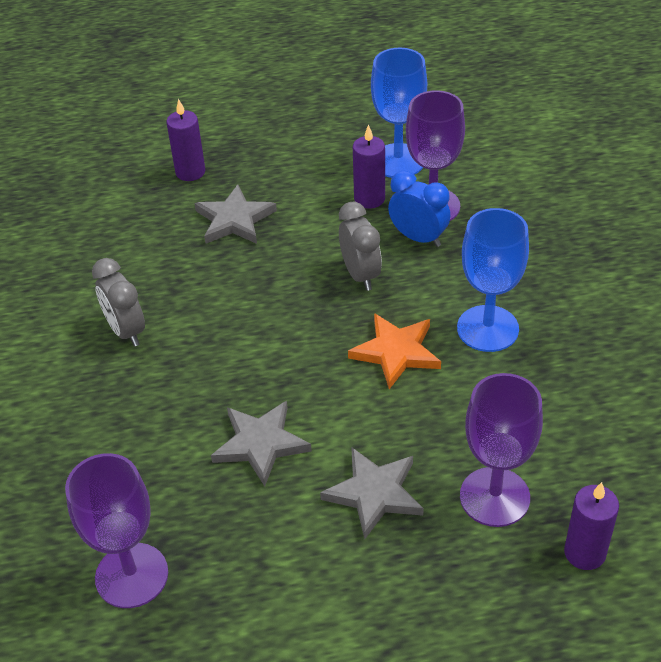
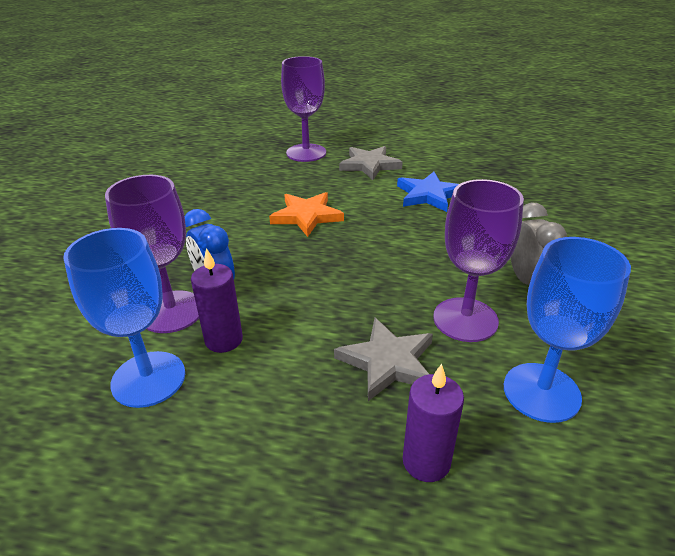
camera: 160 degrees left, 10 degrees down
(131, 575) = (521, 165): purple goblet -> purple goblet (465, 319)
(260, 444) = (428, 195): grey star -> blue star
(360, 275) = (292, 270): grey clock -> none
(487, 328) = (231, 213): blue goblet -> blue goblet (541, 392)
(584, 552) = (282, 133): purple candle -> none

